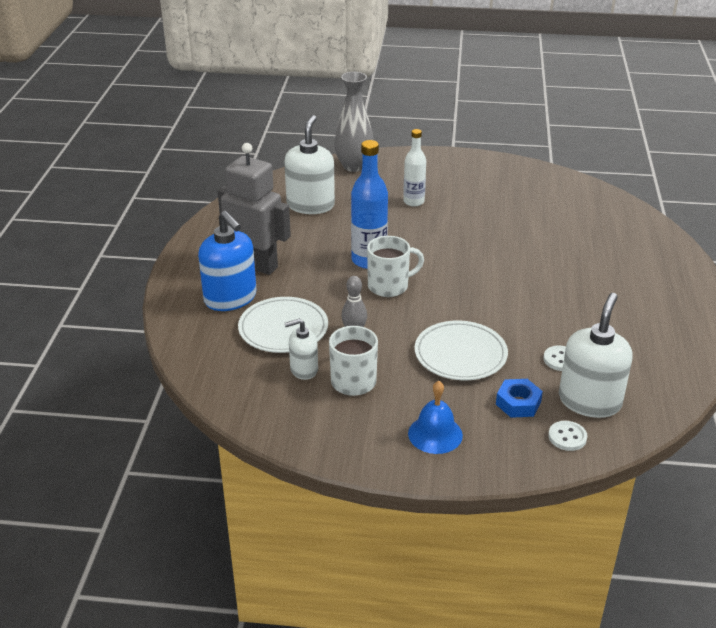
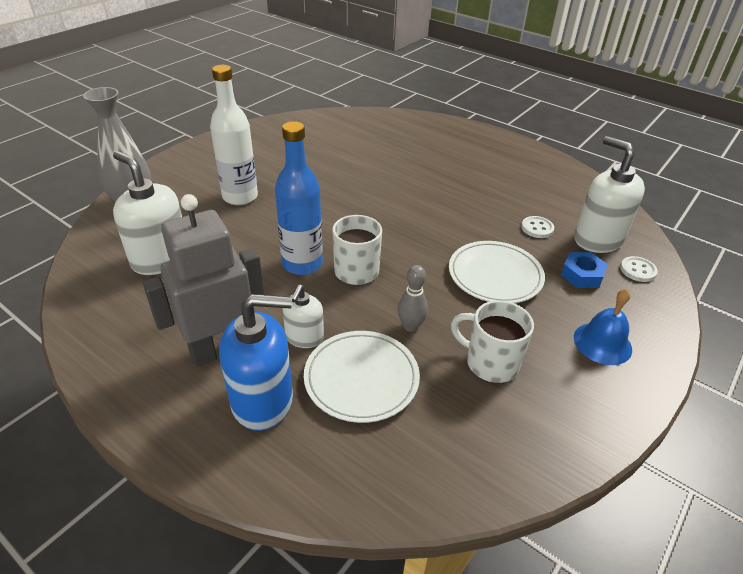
camera: 60 degrees left, 5 degrees up
(303, 369) = (447, 394): white soap dispenser -> white soap dispenser (304, 337)
(413, 202) = (240, 197): white bottle -> white bottle, size x1.52

